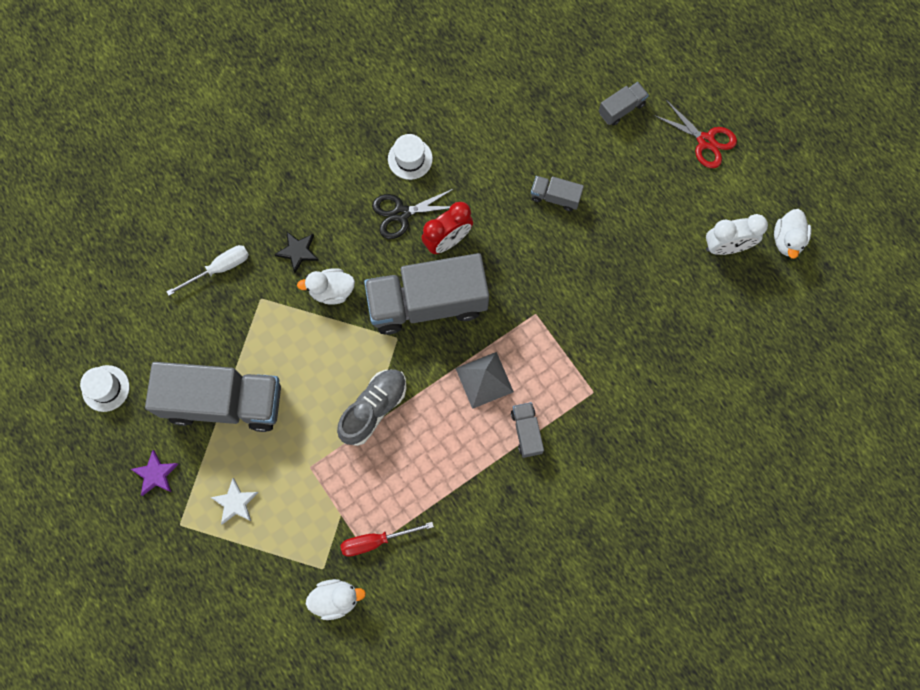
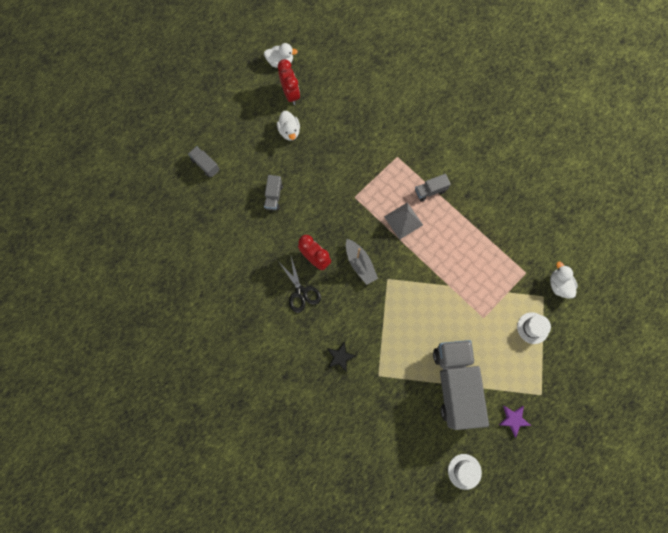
camera: 100 degrees left, 0 degrees up
(219, 269) = (363, 410): white screwdriver -> none
(235, 502) = (518, 361): white star -> none
(331, 291) = (364, 328): white duck -> white duck (289, 131)
(374, 408) = (436, 285): grey shoe -> none
(376, 540) = (518, 267): red screwdriver -> none
(410, 159) = (260, 294): white hat -> white hat (532, 328)
(427, 303) = (360, 264): grey truck -> grey boat
(705, 141) = (222, 113): red scissors -> none
(726, 246) = (290, 94): white clock -> red clock

